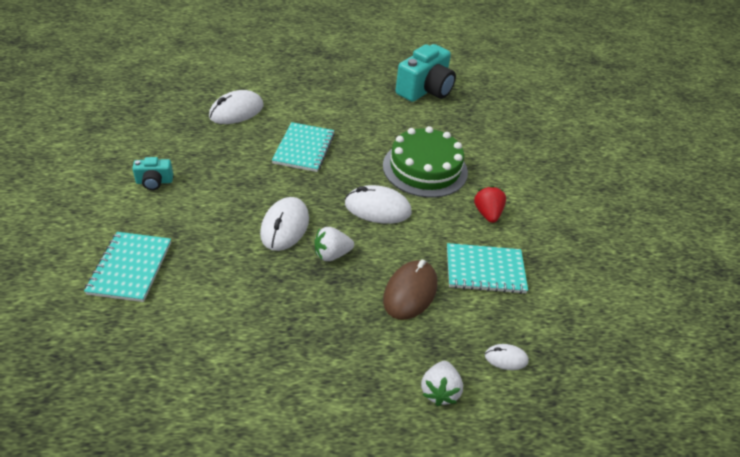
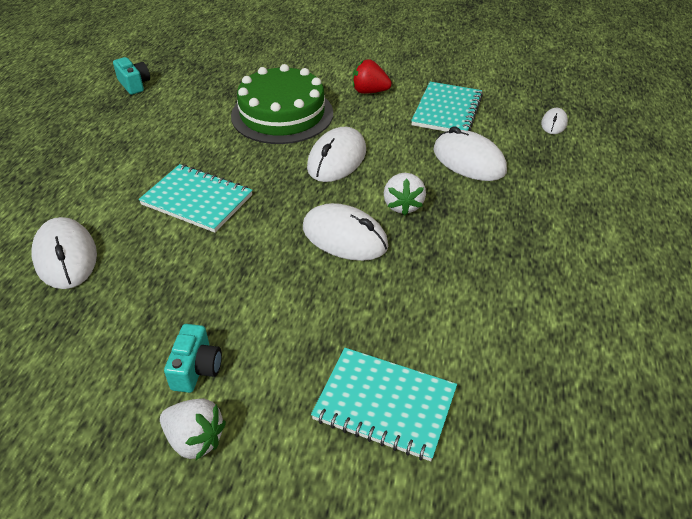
camera: 70 degrees left, 0 degrees up
(410, 292) = (469, 161): brown mouse -> white mouse
(425, 90) = (134, 84): turquoise camera -> turquoise camera, size x0.48
(439, 391) = (590, 167): white strawberry -> white strawberry (195, 440)

